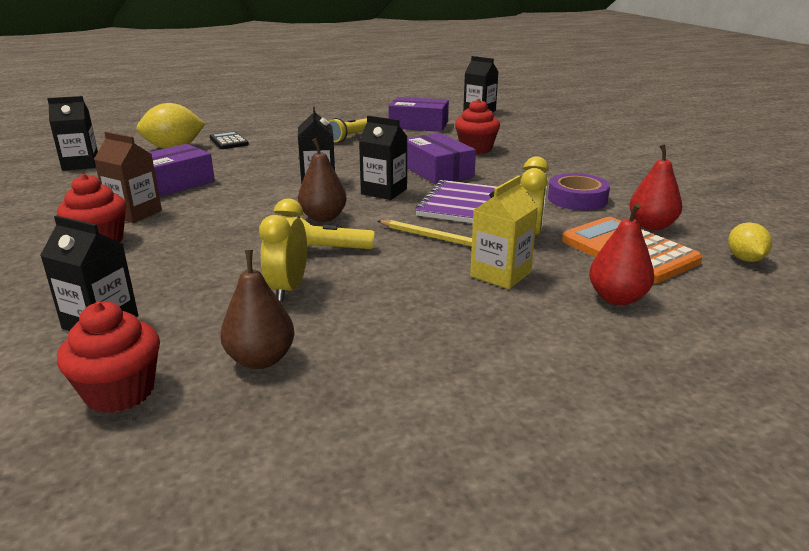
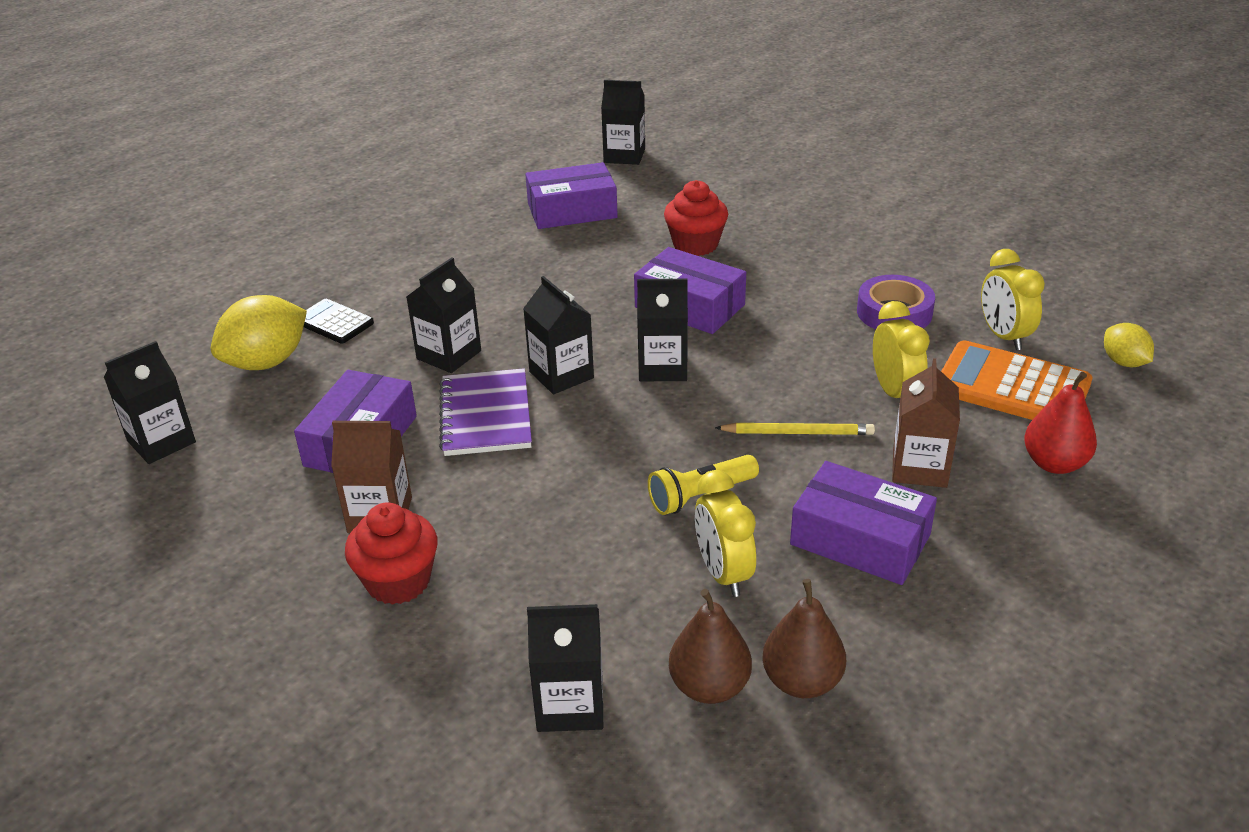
camera: 25 degrees left, 10 degrees up
(120, 392) = (709, 782): red cupcake -> none
(268, 163) = (449, 355): none -> black carton
(323, 217) = (638, 441): brown pear -> brown pear (709, 686)
(350, 137) = (504, 265): yellow flashlight -> none
(406, 298) = (860, 539): none -> purple box
(457, 204) = (772, 364): purple notebook -> purple notebook (485, 415)
(500, 274) = (919, 468): yellow carton -> brown carton
(651, 226) = (1003, 336): red pear -> yellow clock

